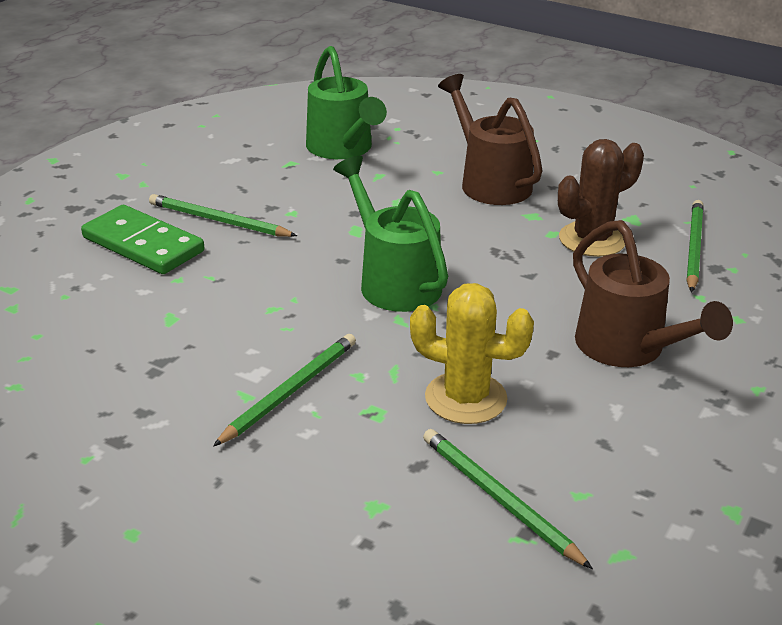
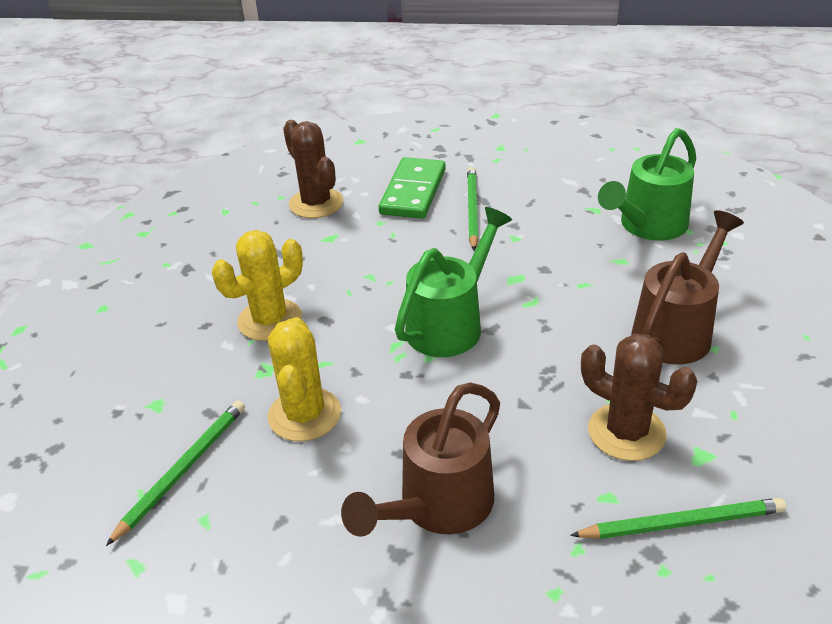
camera: 70 degrees right, 5 degrees up
(87, 312) = (316, 203): none -> brown cactus
(289, 391) = (270, 320): green pencil -> yellow cactus

